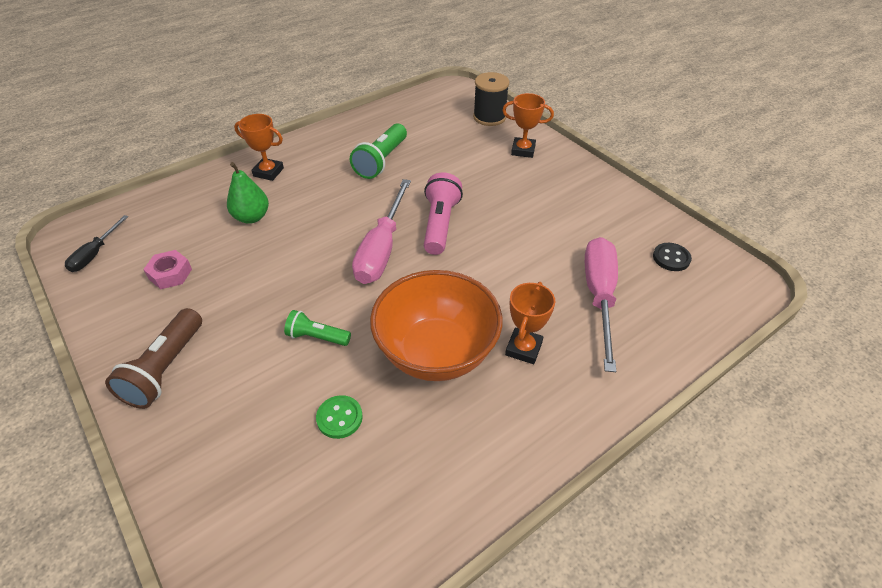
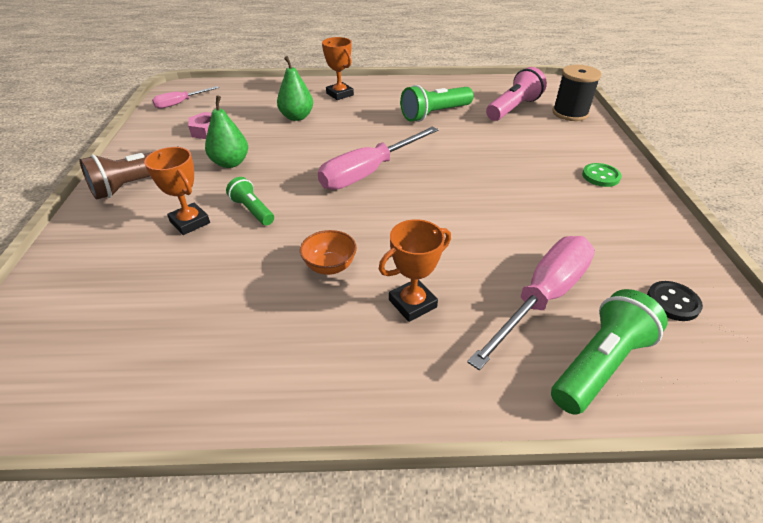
camera: 35 degrees right, 5 degrees down
(95, 254) = (180, 103): black screwdriver -> pink screwdriver
(239, 299) = (230, 163): none -> green pear
(339, 418) = (203, 274): green button -> green button (600, 176)
(436, 352) = (330, 266): orange bowl -> orange bowl, size x0.41
(440, 224) = (437, 174): pink flashlight -> pink flashlight (513, 108)
(523, 150) = (580, 147): orange trophy -> orange trophy (190, 222)
(665, 326) = (599, 364): none -> green flashlight

